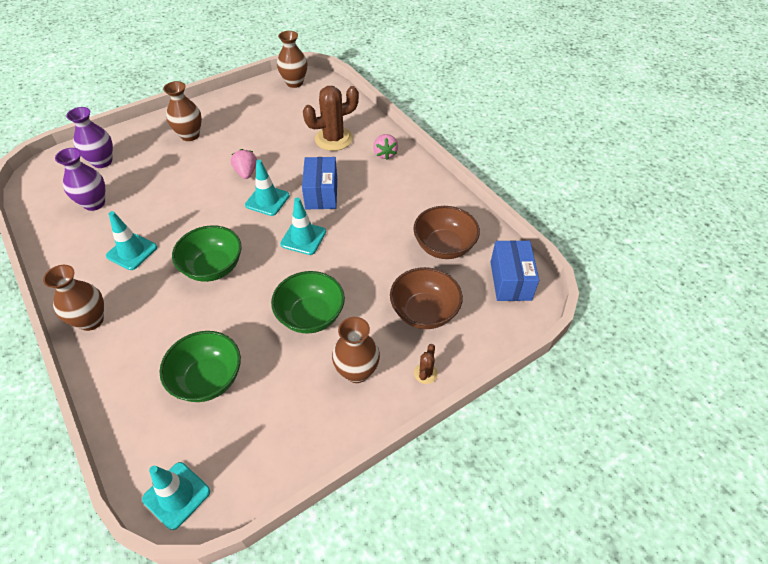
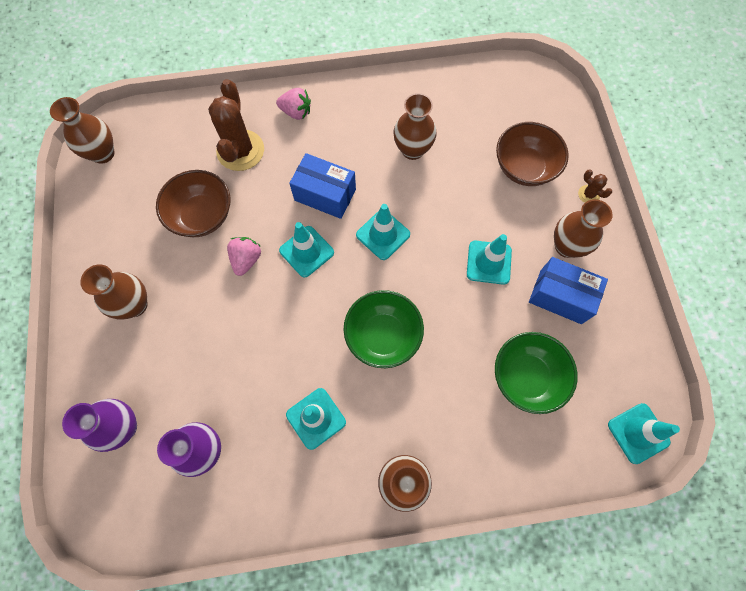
camera: 65 degrees left, 20 degrees up
(246, 172) = (246, 259): pink strawberry -> pink strawberry turned 90 degrees clockwise
(311, 316) = (489, 262): green bowl -> turquoise traffic cone
(394, 230) = (412, 150): none -> brown vase
(444, 246) = (454, 118): brown bowl -> brown bowl (202, 215)
(510, 281) = (518, 87): blue box -> blue box (560, 297)

